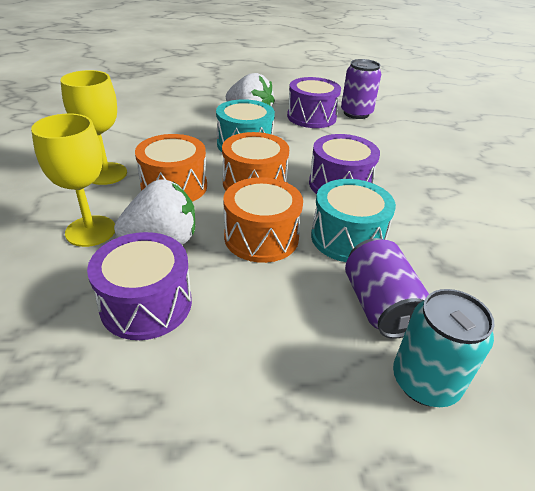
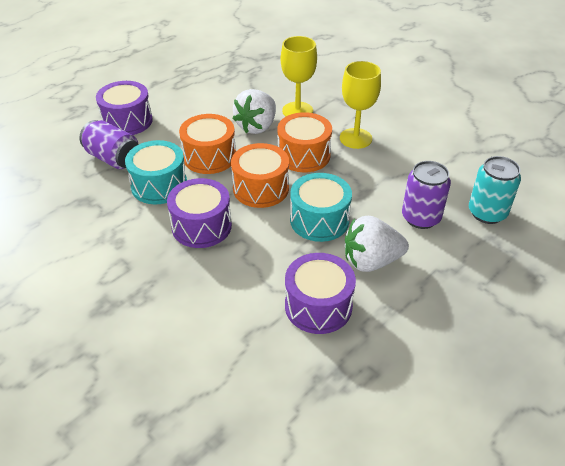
camera: 140 degrees right, 5 degrees up
(146, 304) = (221, 104): purple drum -> purple drum (127, 121)
(356, 113) = (283, 354): purple can -> purple can (421, 218)
(425, 381) = (75, 141): turquoise can -> turquoise can (487, 213)

